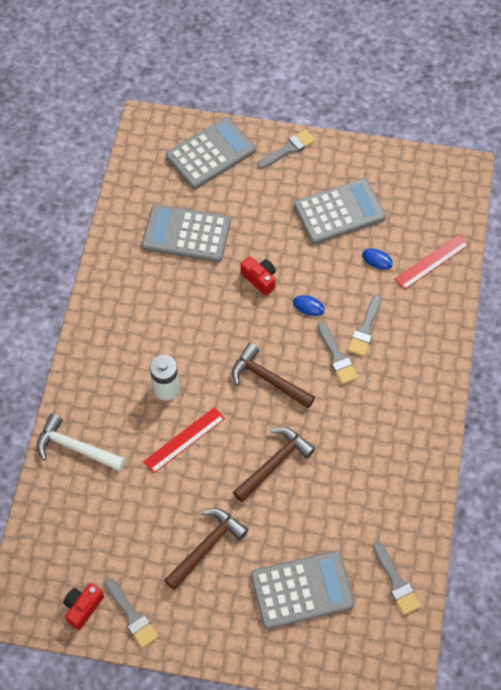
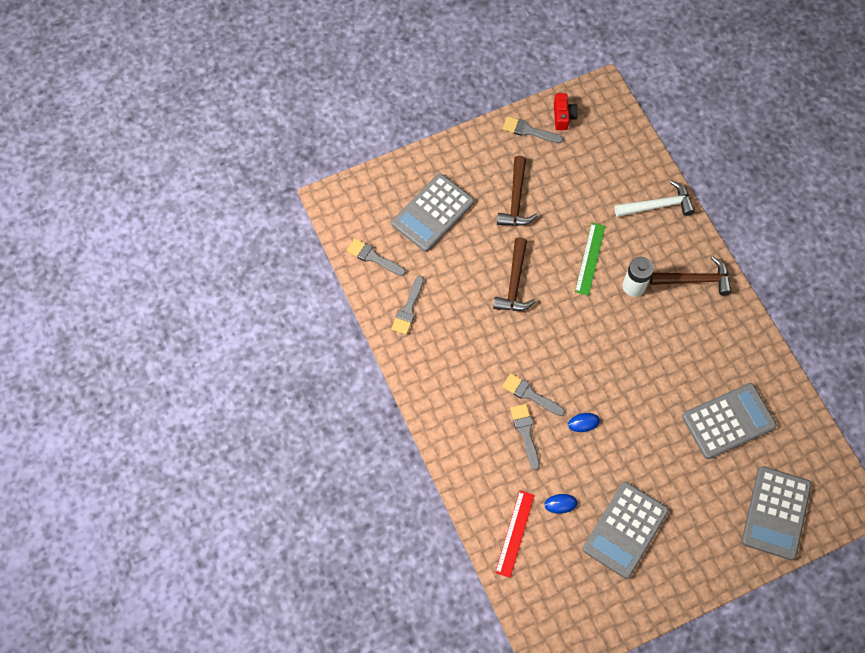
camera: 145 degrees right, 5 degrees up
(184, 440) = (590, 258): red ruler -> green ruler
(260, 279) = (639, 420): red camera -> none
(268, 379) = (567, 341): brown hammer -> brown hammer (695, 280)
(288, 149) = (716, 565): grey brush -> grey brush (408, 309)

